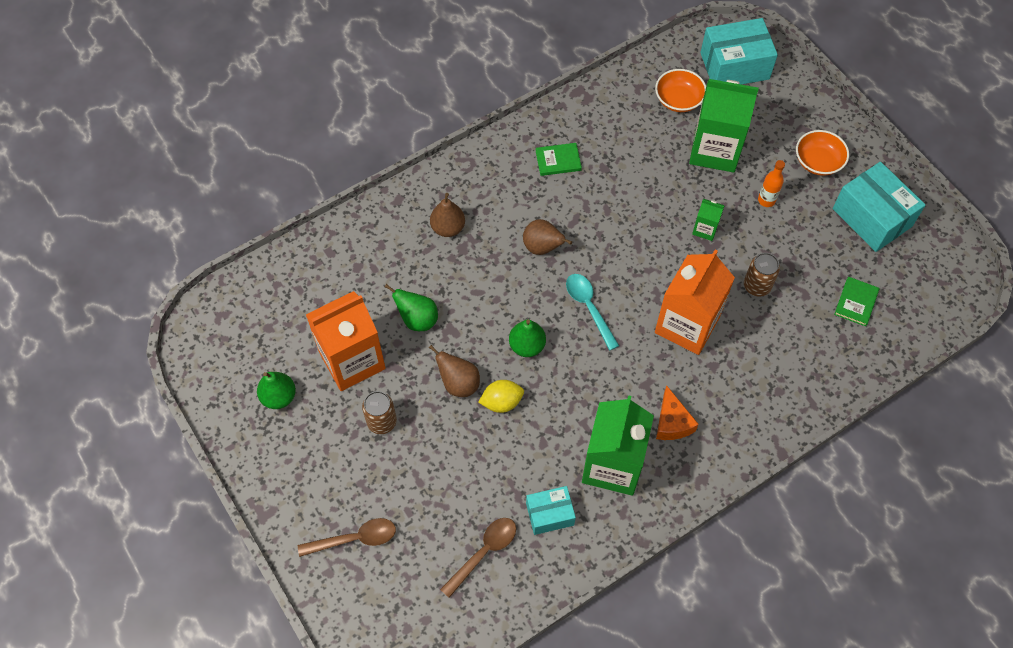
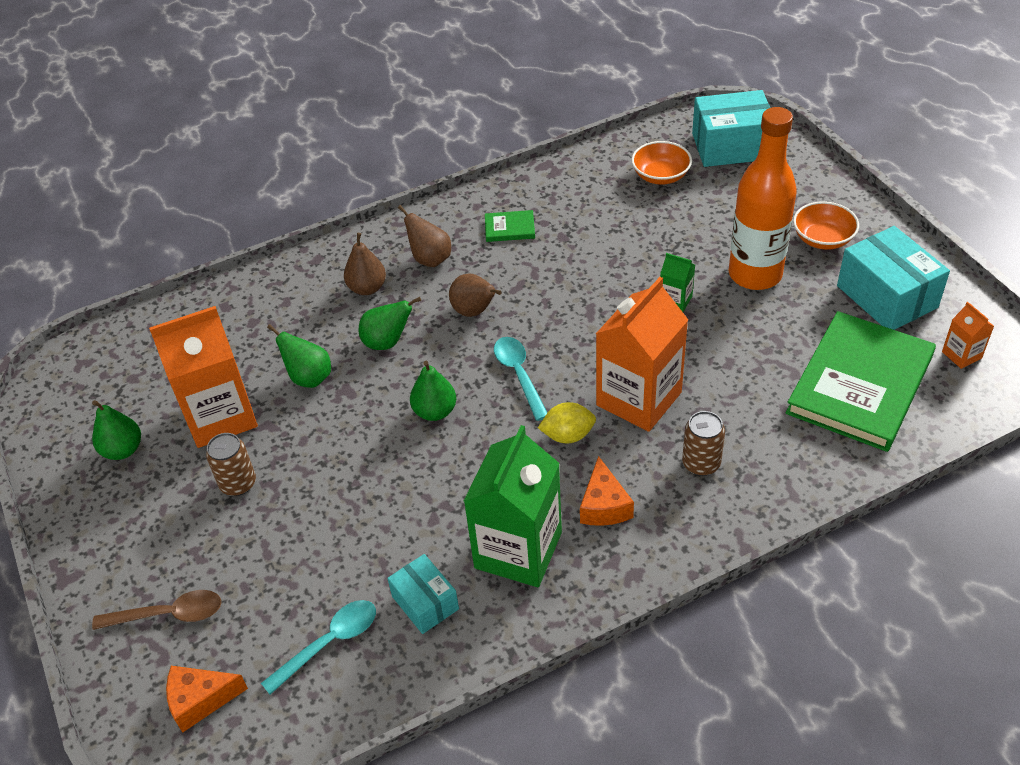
camera: 10 degrees right, 15 degrees down
(397, 606) = (200, 700): none -> orange cheese
(459, 383) = (342, 447): brown pear -> brown pear (430, 259)
(475, 281) = (387, 342): none -> green pear
(484, 552) = (329, 643): brown spoon -> turquoise spoon
(501, 402) = (391, 470): yellow lemon -> yellow lemon (568, 435)
(550, 514) = (425, 602): turquoise box -> turquoise box turned 60 degrees clockwise
(715, 150) = (697, 224): green carton -> none
(757, 286) = (733, 361): brown can -> brown can (701, 463)
(766, 200) = (755, 274): orange bottle -> orange bottle, size x2.44
(856, 302) = (860, 385): green book -> green book, size x2.47
(931, 270) = (961, 355): none -> orange carton

